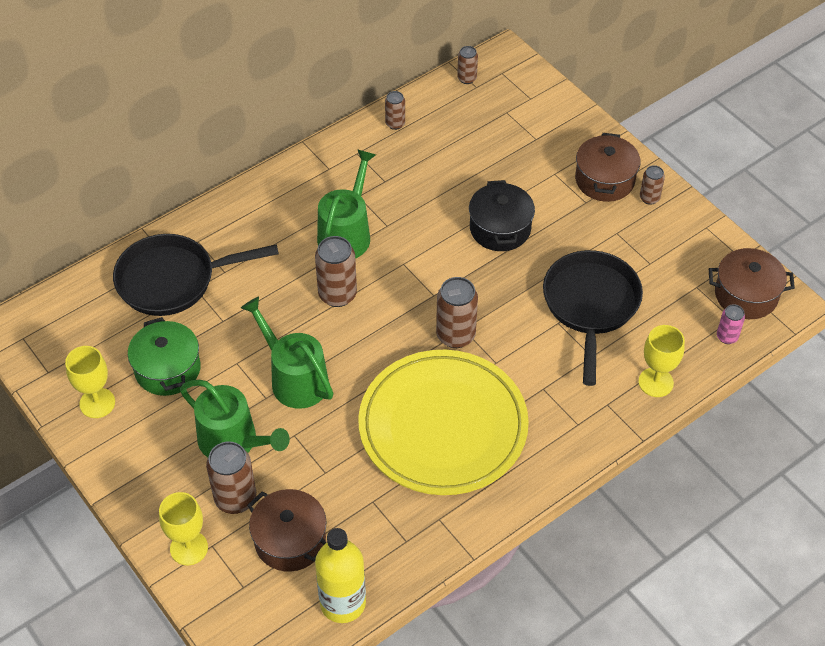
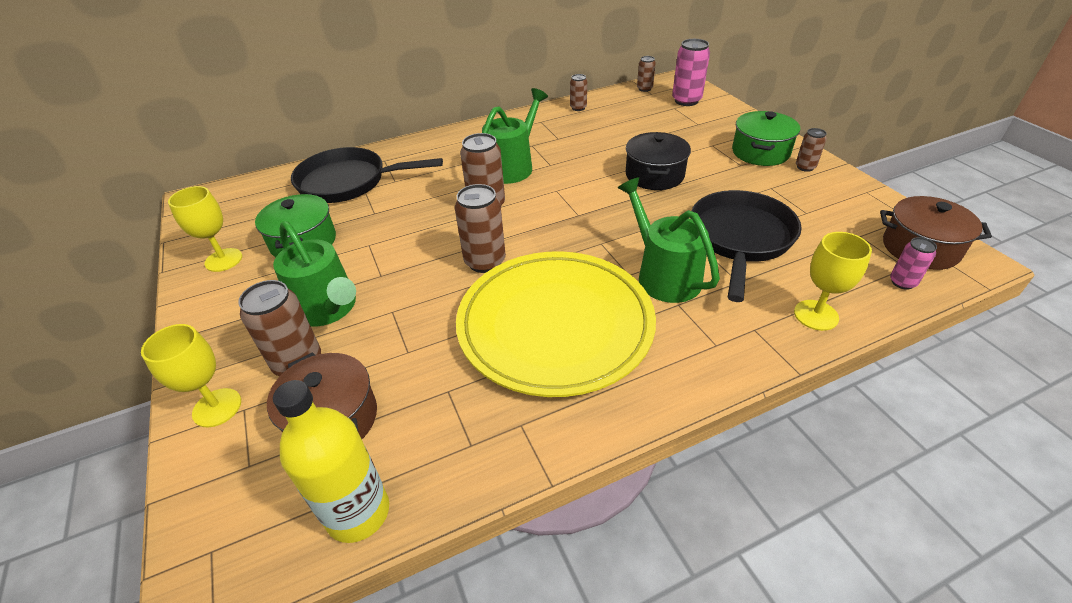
camera: 15 degrees right, 10 degrees down
(295, 379) = (416, 263): green watering can -> green watering can (664, 275)
(455, 335) = (591, 247): brown can -> brown can (485, 262)
(518, 97) = (686, 101): none -> pink can
(604, 180) = (760, 152): brown pot -> green pot

